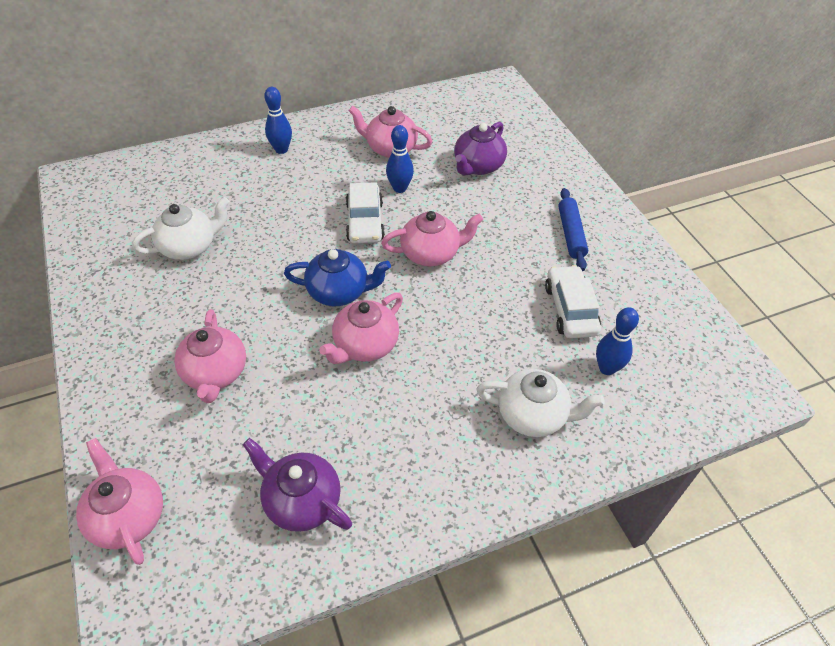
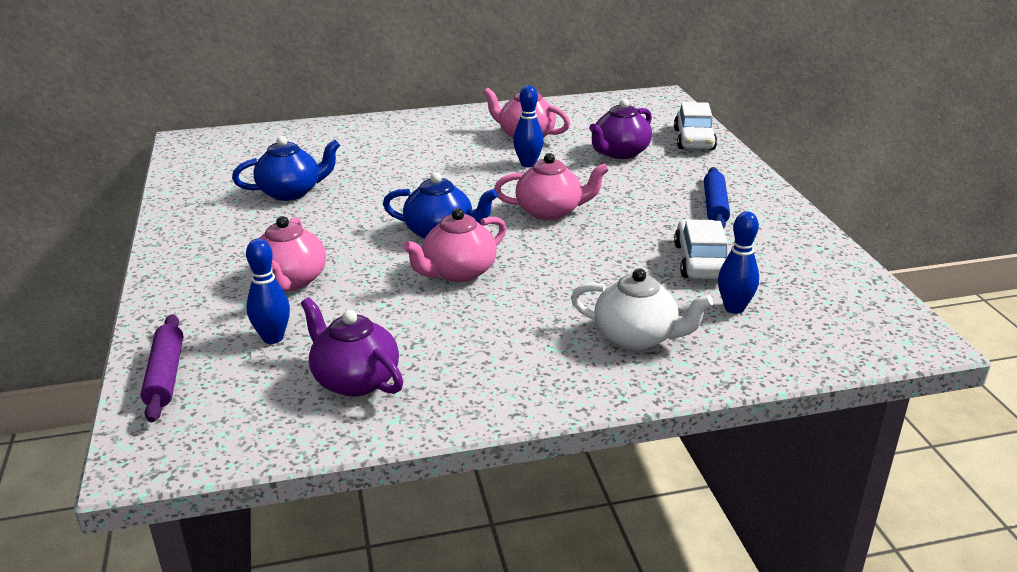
camera: 10 degrees right, 20 degrees down
(128, 516) = (166, 375): pink teapot -> purple rolling pin
(189, 246) = (291, 192): white teapot -> blue teapot
(281, 149) = (408, 131): blue bowling pin -> blue bowling pin (273, 338)
(365, 221) = (483, 185): white car -> white car (694, 139)

